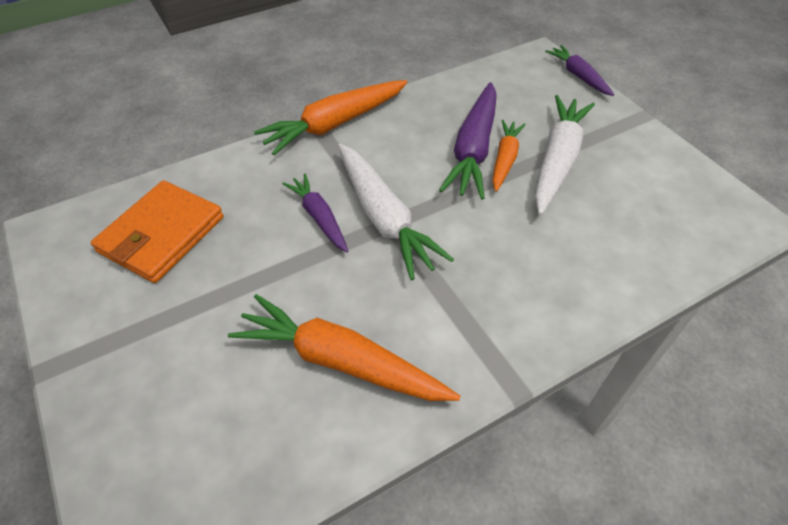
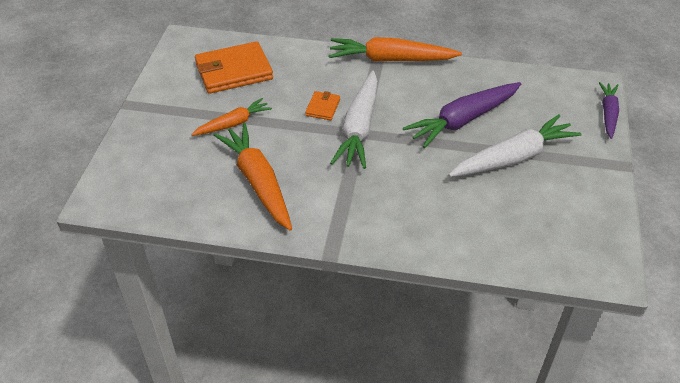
camera: 40 degrees right, 5 degrees down
(319, 217) = (323, 107): purple carrot -> orange wallet
(505, 159) = (477, 137): orange carrot -> orange carrot (233, 123)

